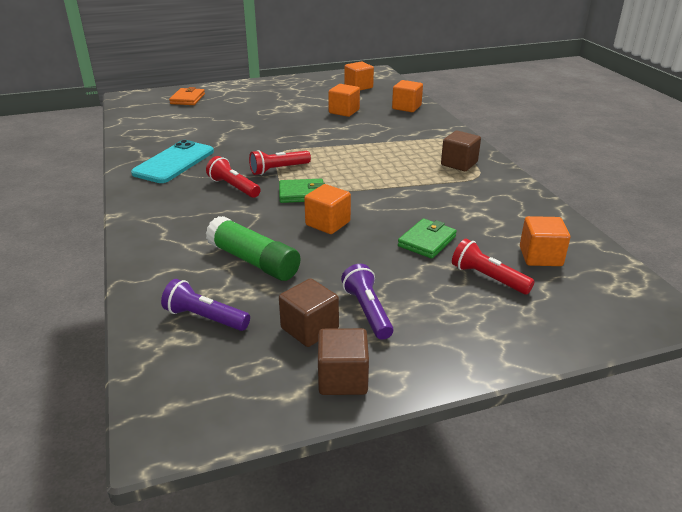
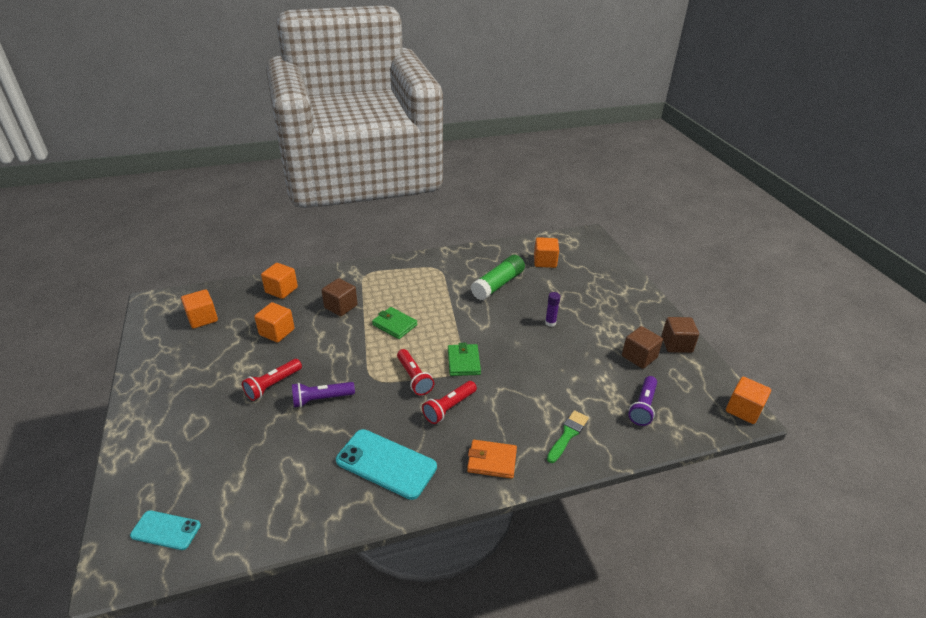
camera: 90 degrees left, 5 degrees up
(148, 103) = (166, 530): none -> turquoise phone
(175, 254) = (568, 434): none -> green brush
(187, 99) = (168, 481): orange wallet -> orange wallet (492, 461)
(254, 261) = (570, 386): green glue stick -> green glue stick (498, 284)
(328, 223) = (512, 347): orange cube -> orange cube (743, 410)
(367, 311) = (615, 332): purple flashlight -> purple flashlight (321, 399)
(381, 253) = (550, 323): none -> purple glue stick
(427, 241) = (533, 302): green wallet -> green wallet (394, 325)
(459, 164) = (415, 275): brown cube -> brown cube (341, 306)
(488, 278) = (571, 283): red flashlight -> red flashlight (273, 385)

